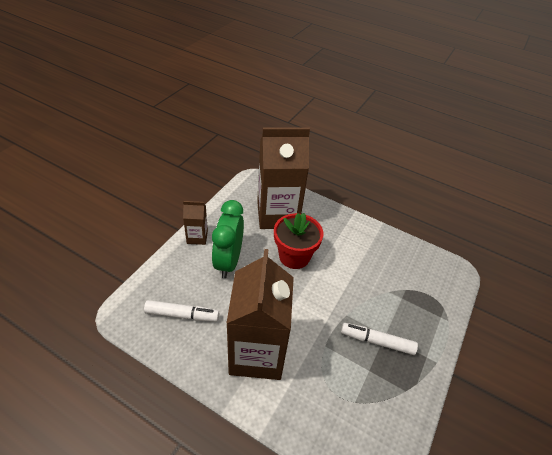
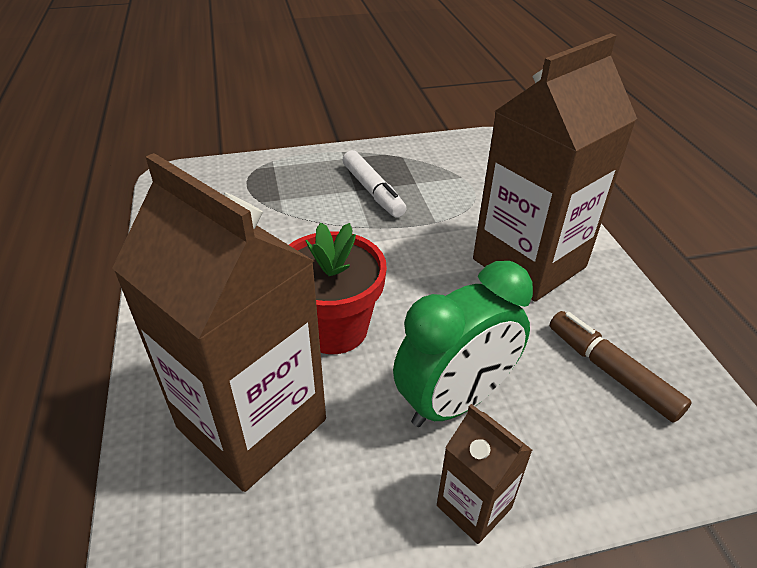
camera: 130 degrees left, 5 degrees down
(182, 315) = (611, 372): white marker -> brown marker

